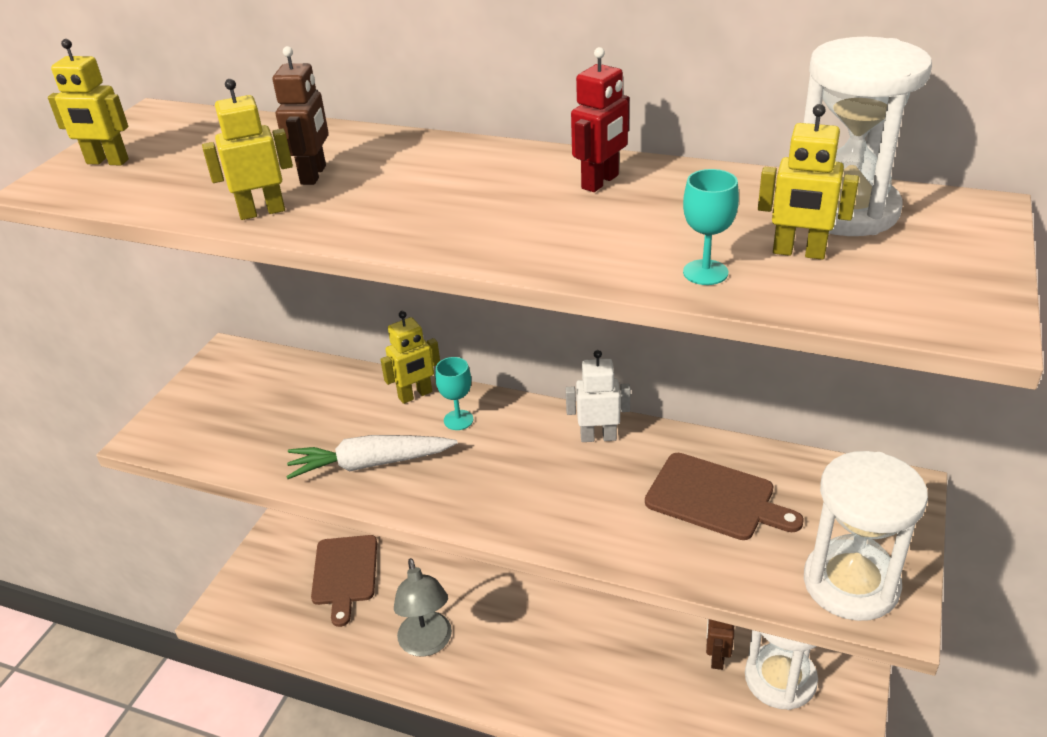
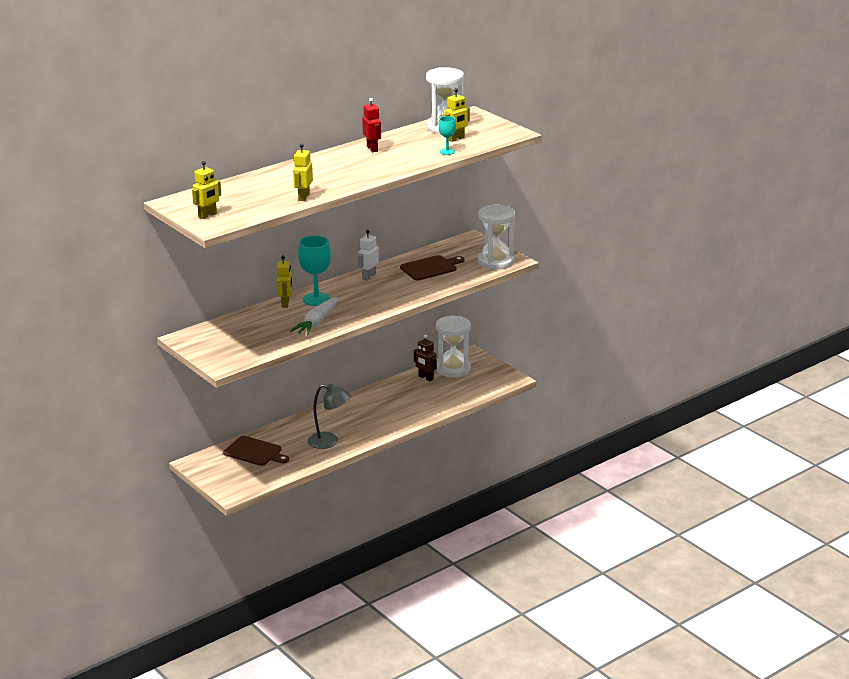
camera: 60 degrees left, 10 degrees down
(314, 175) = (288, 185): brown robot -> none
(458, 420) = (316, 299): turquoise goblet -> turquoise goblet, size x1.86

